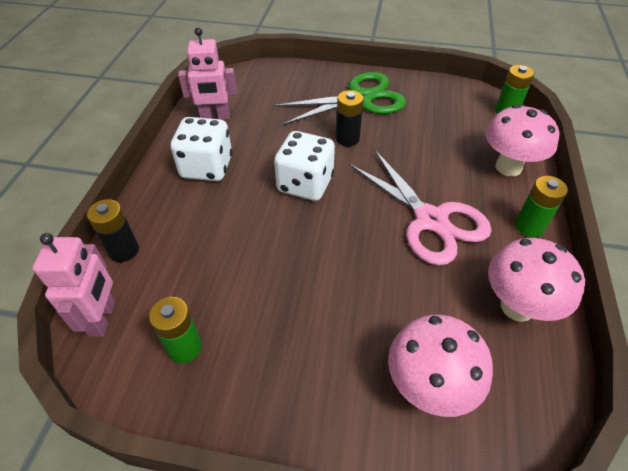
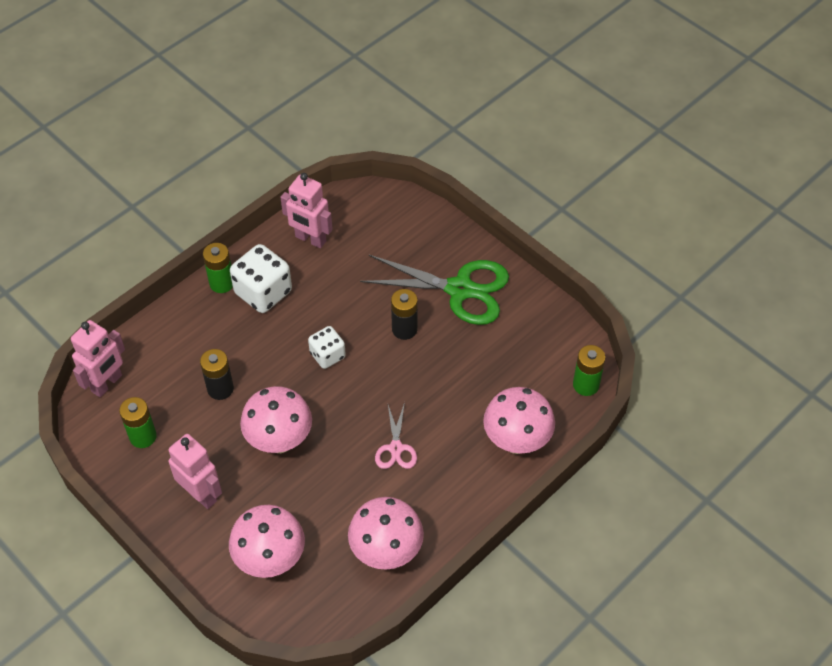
camera: 35 degrees right, 5 degrees up
(124, 250) = (152, 336): black battery -> black battery (220, 389)
(297, 367) = (201, 494): none -> pink robot
(305, 184) = (327, 355): white dice -> white dice, size x0.61
(329, 270) = (279, 441): none -> pink mushroom
(431, 220) = (396, 448): pink scissors -> pink scissors, size x0.49
(529, 226) = (469, 502): green battery -> green battery (222, 283)

